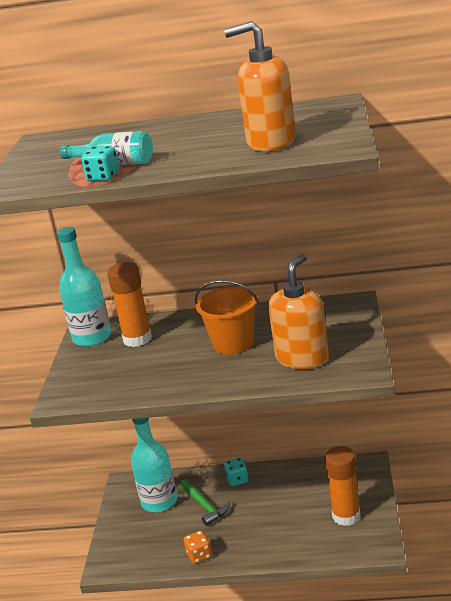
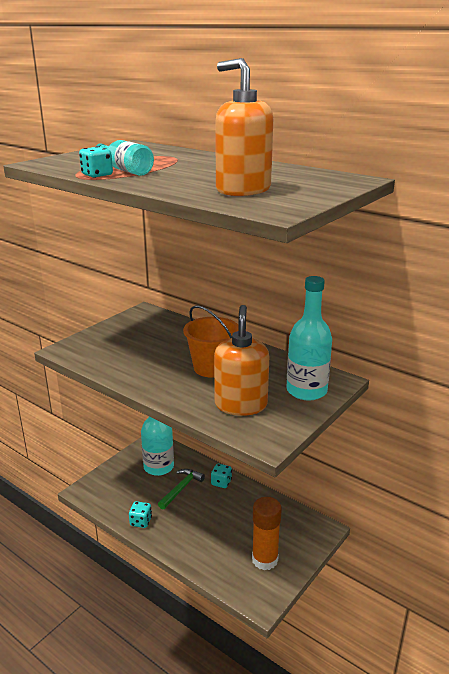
camera: 30 degrees right, 0 degrees up
(92, 337) = (138, 318): turquoise bottle -> turquoise bottle (306, 391)
(137, 339) = (161, 333): orange glue stick -> none
(199, 555) = (141, 521): orange dice -> turquoise dice
(205, 506) = (181, 488): green hammer -> green hammer turned 150 degrees counterclockwise
(302, 358) = (241, 405): orange soap dispenser -> orange soap dispenser turned 60 degrees counterclockwise

